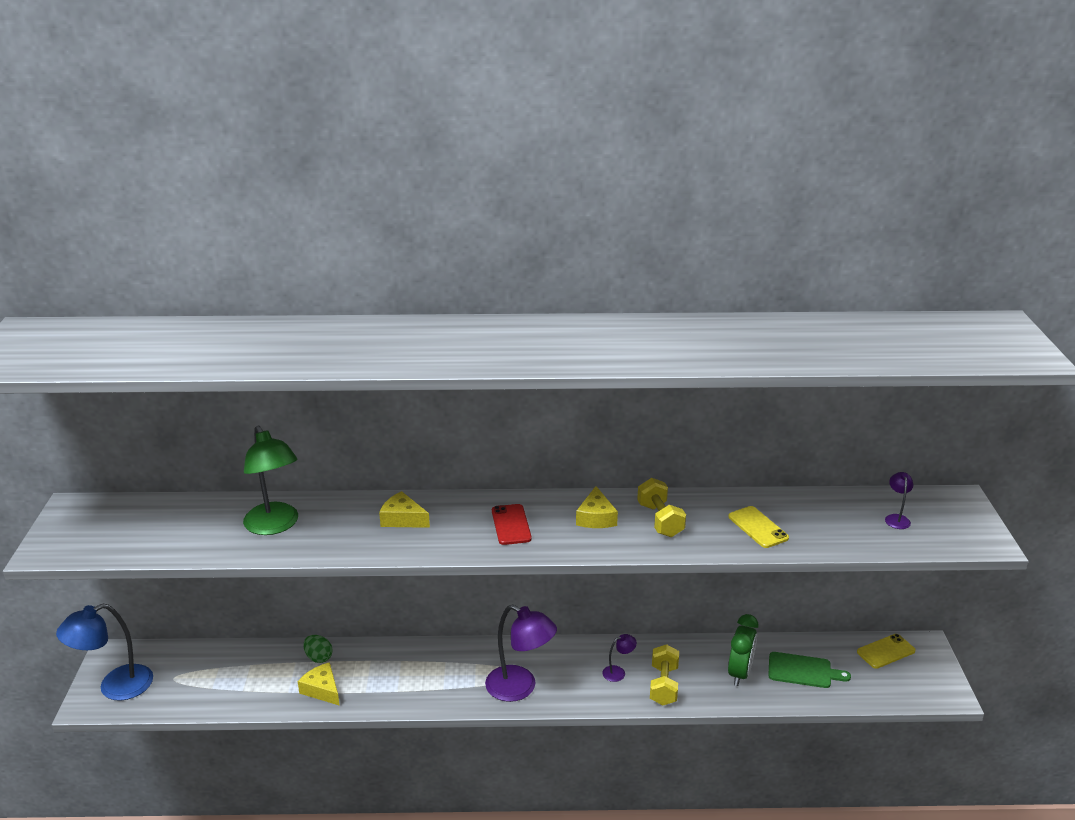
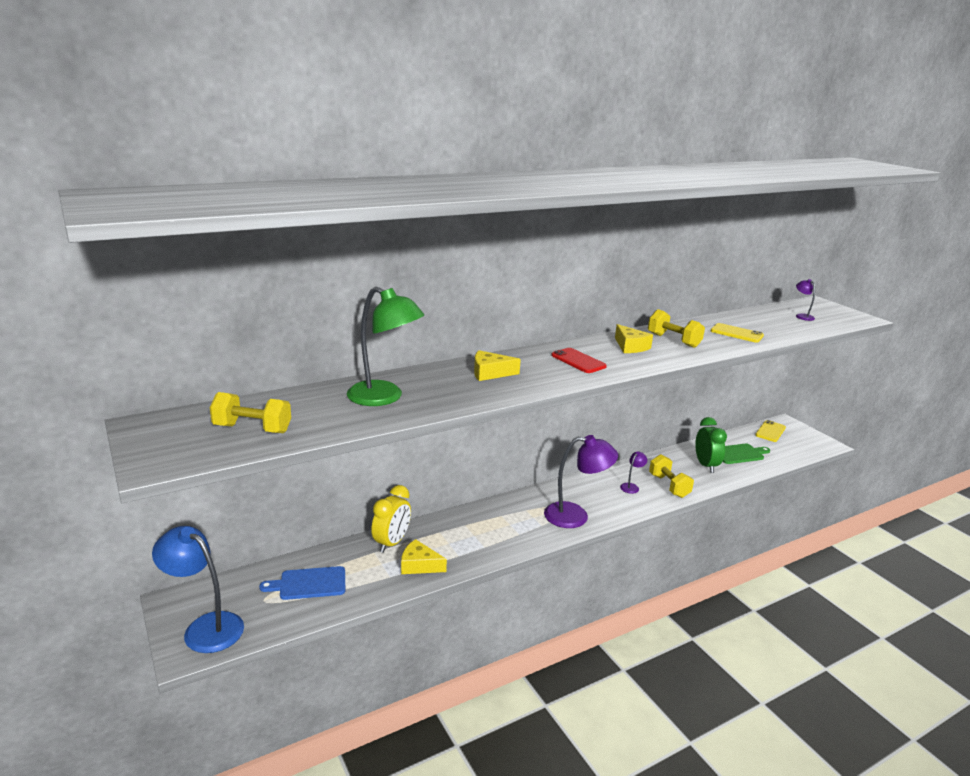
camera: 30 degrees left, 5 degrees down
(115, 687) = (205, 627): blue lamp -> blue lamp turned 90 degrees clockwise
(140, 533) = (252, 429): none -> yellow dumbbell
(219, 675) = (309, 584): none -> blue cutting board
(318, 657) = (392, 543): green egg -> yellow clock

